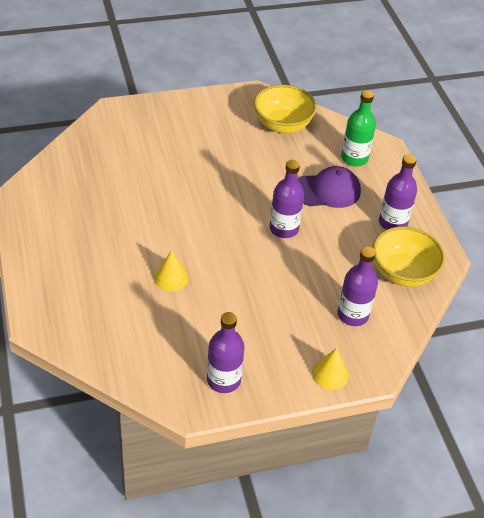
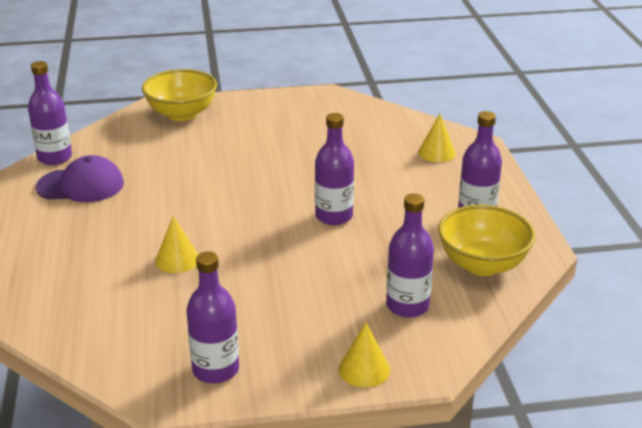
camera: 10 degrees right, 15 degrees down
(42, 172) = (55, 157): none -> purple bottle
(282, 125) = (353, 122): yellow bowl -> yellow bowl (182, 114)
(327, 190) = (397, 181): purple cap -> purple cap (81, 185)
(354, 158) = (437, 152): green bottle -> yellow cone

